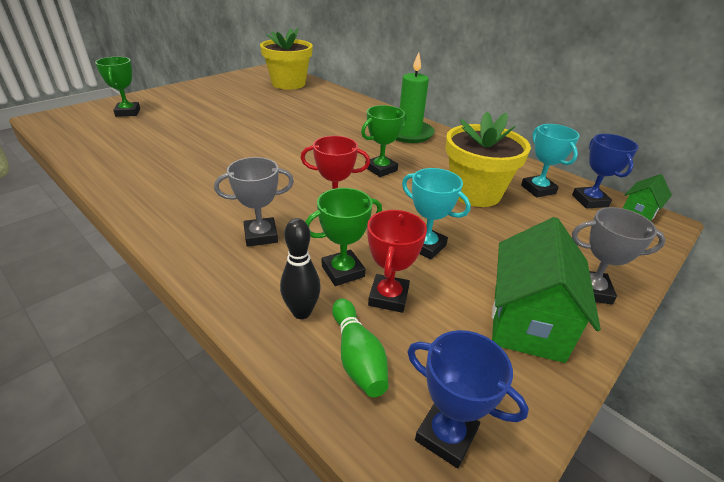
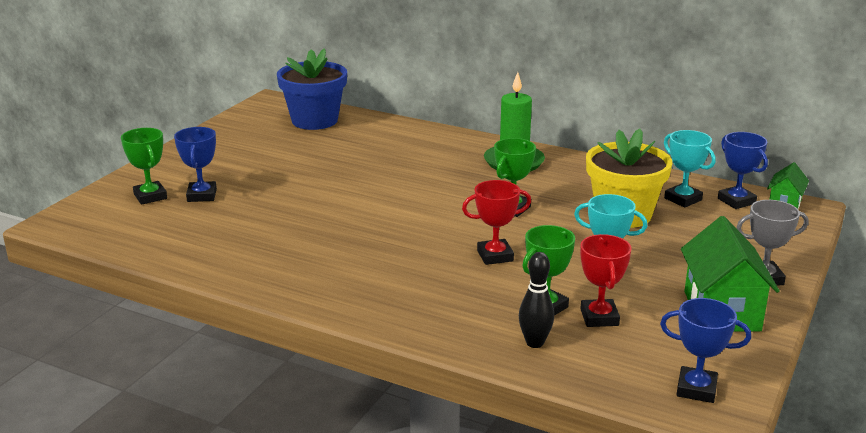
camera: 15 degrees left, 10 degrees down
(161, 117) = (201, 195): none -> blue trophy
(261, 235) = (445, 294): grey trophy -> none
(288, 84) = (314, 120): yellow flower pot -> blue flower pot
(357, 357) = (603, 361): green bowling pin -> none

